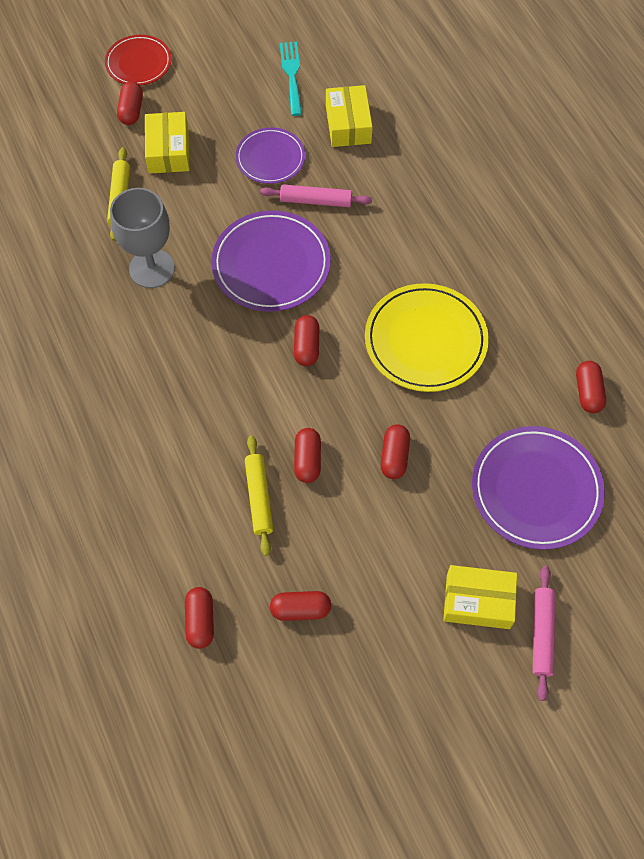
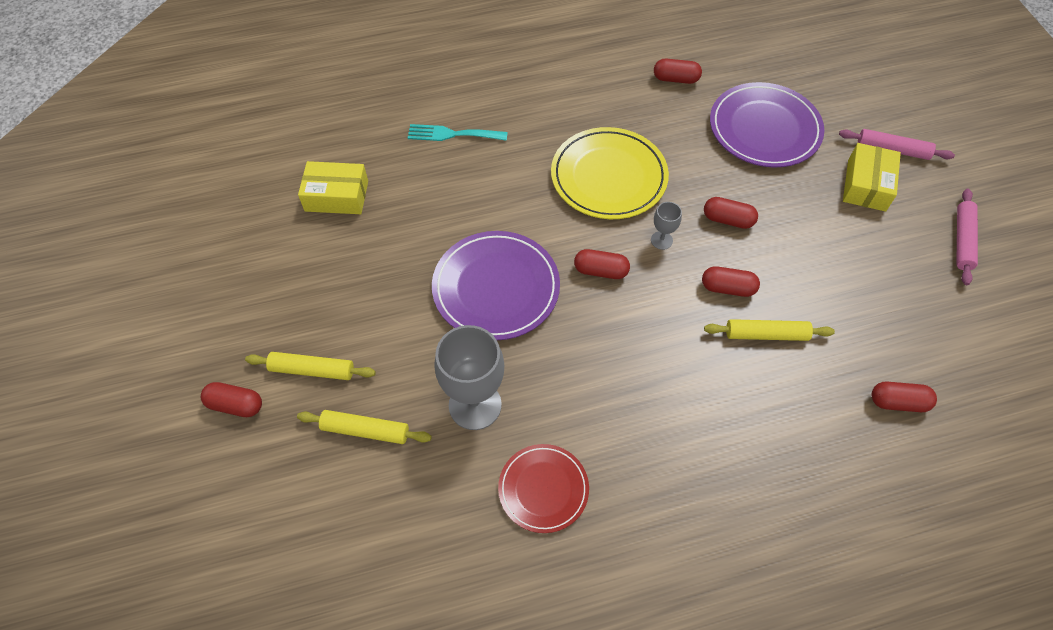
camera: 80 degrees left, 5 degrees down
(138, 63) = (163, 389): red plate -> red plate (543, 489)
(168, 151) = (312, 370): yellow box -> yellow rolling pin
(270, 158) = (357, 270): purple plate -> none
(291, 74) = (249, 235): turquoise fork -> turquoise fork (452, 134)
(300, 609) = (881, 315): red capsule -> none
(316, 201) = (426, 238): pink rolling pin -> pink rolling pin (963, 240)
(354, 396) = (661, 240): none -> grey goblet

